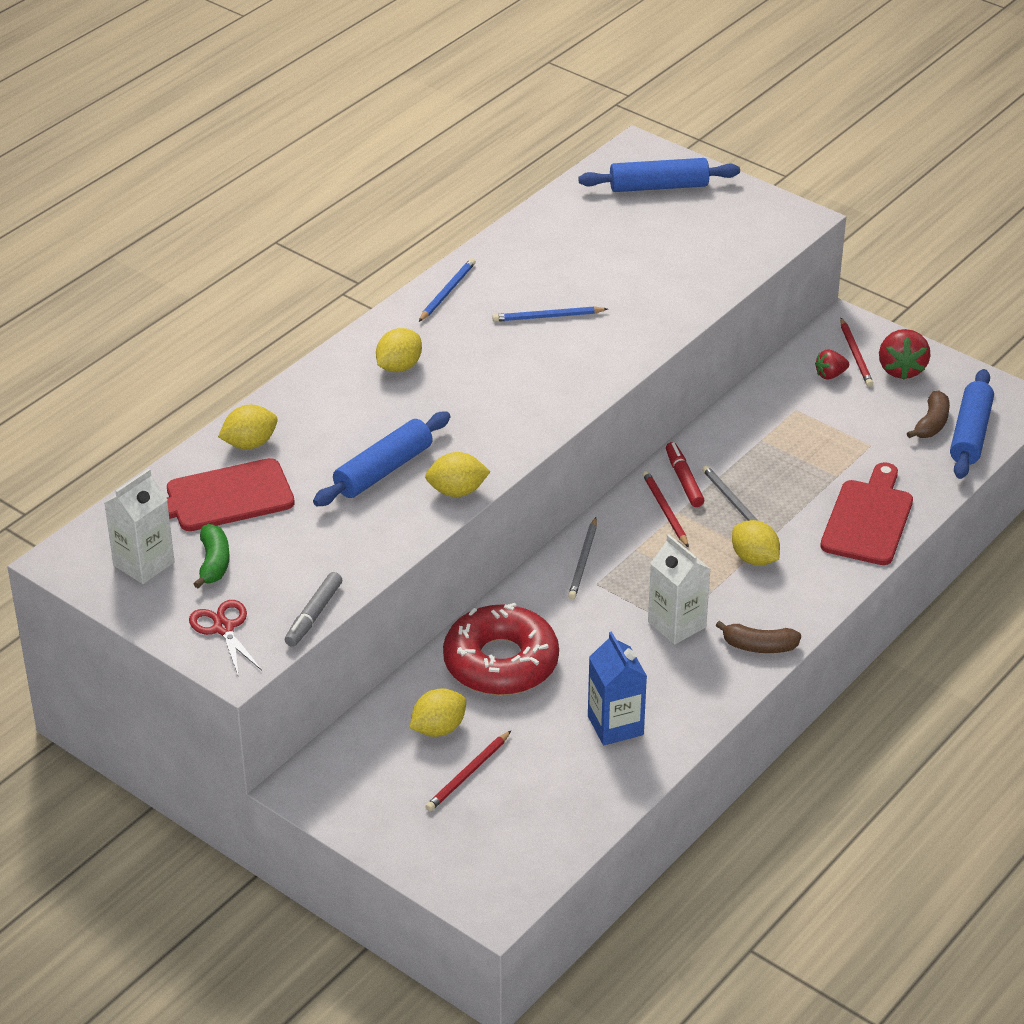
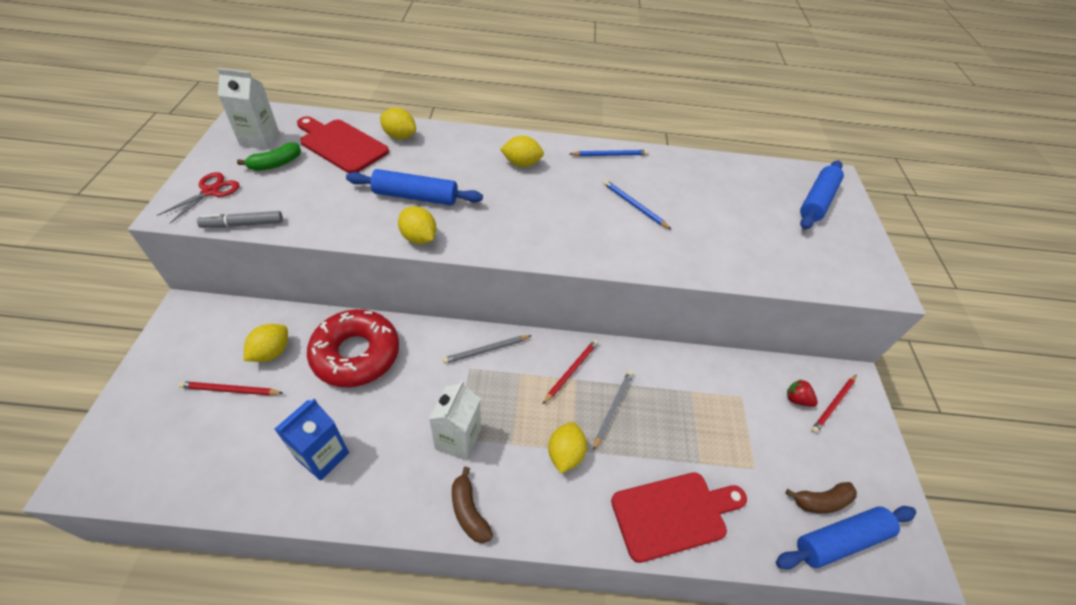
camera: 50 degrees right, 10 degrees up
(438, 728) = (271, 352): yellow lemon -> yellow lemon turned 75 degrees counterclockwise
(658, 186) = (817, 201): blue rolling pin -> blue rolling pin turned 75 degrees clockwise
(683, 480) = (610, 366): red marker -> none
(901, 369) = (852, 444): red strawberry -> none

